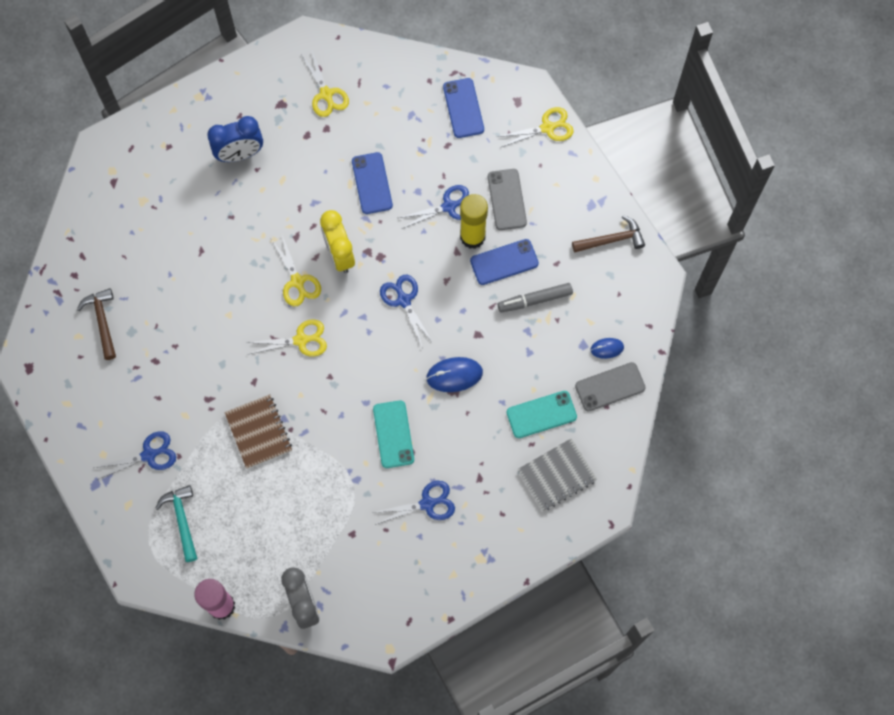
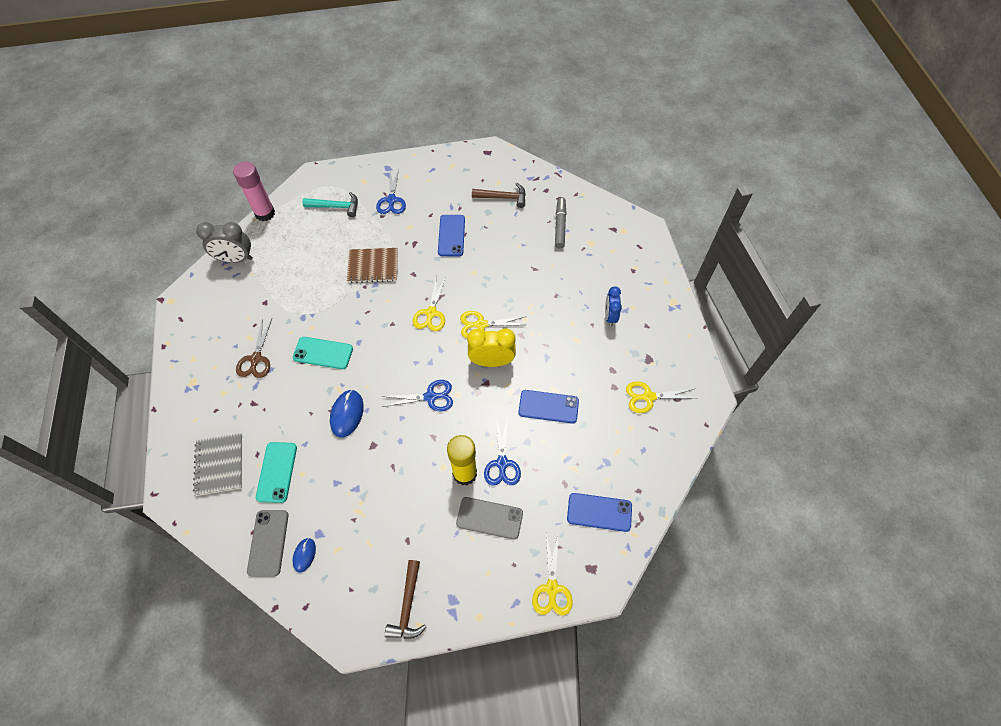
camera: 110 degrees right, 10 degrees down
(240, 154) = (610, 316): blue clock -> blue clock, size x0.66
(427, 504) = (256, 359): blue scissors -> brown scissors
(504, 262) = (429, 492): blue phone -> blue phone (451, 235)
(535, 300) = (381, 506): grey marker -> grey marker (560, 226)

